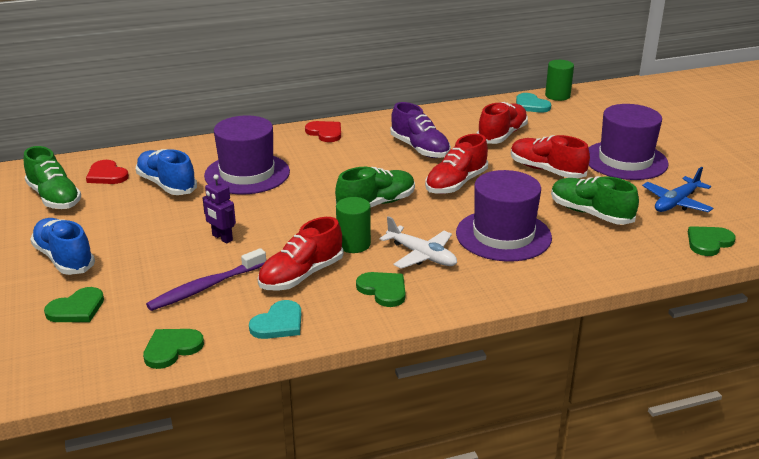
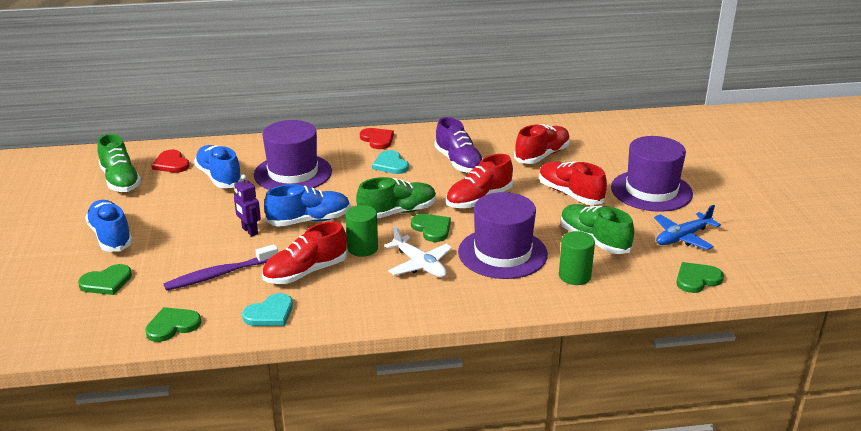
camera: 10 degrees right, 0 degrees up
(284, 221) = (309, 220): none -> blue shoe
(383, 290) = (372, 293): green heart -> green heart (432, 229)
(531, 105) = (582, 128): turquoise heart -> turquoise heart (390, 164)
(557, 96) = (613, 120): green cylinder -> green cylinder (574, 276)

